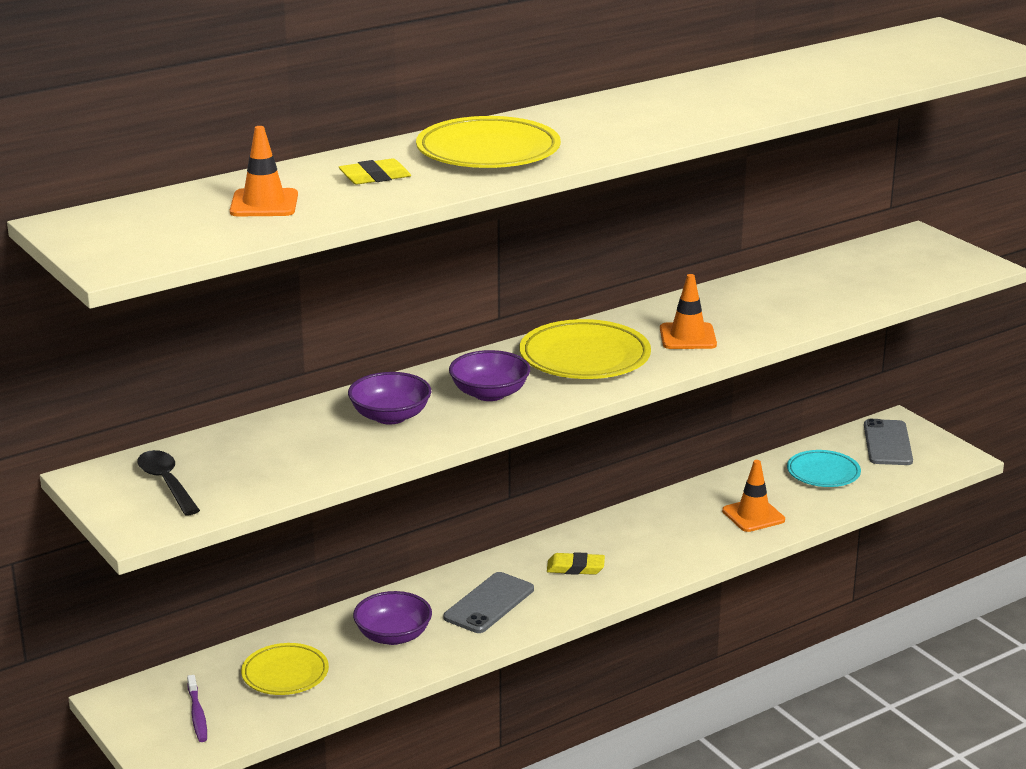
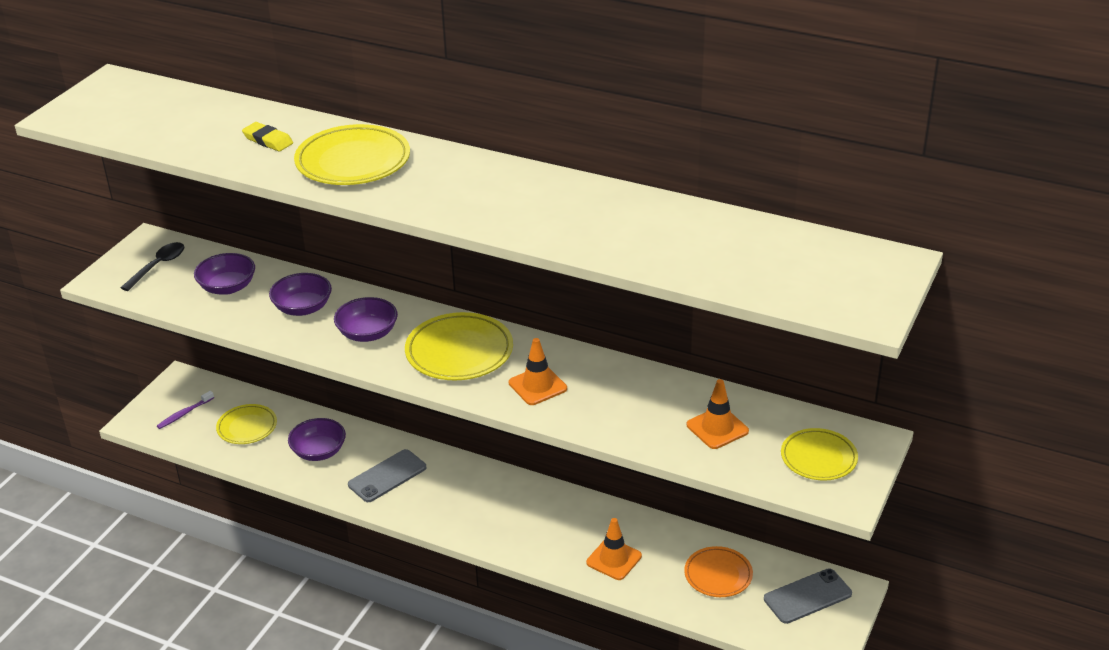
camera: 60 degrees right, 10 degrees up
(264, 204) = (189, 123): orange traffic cone -> orange traffic cone (717, 428)
(282, 450) = (227, 287): none -> purple bowl
(489, 603) = (387, 476): grey phone -> grey phone turned 45 degrees counterclockwise
(575, 568) = (463, 497): yellow eraser -> none
(823, 473) = (718, 575): turquoise plate -> orange plate
(920, 259) = (818, 458): none -> yellow plate

